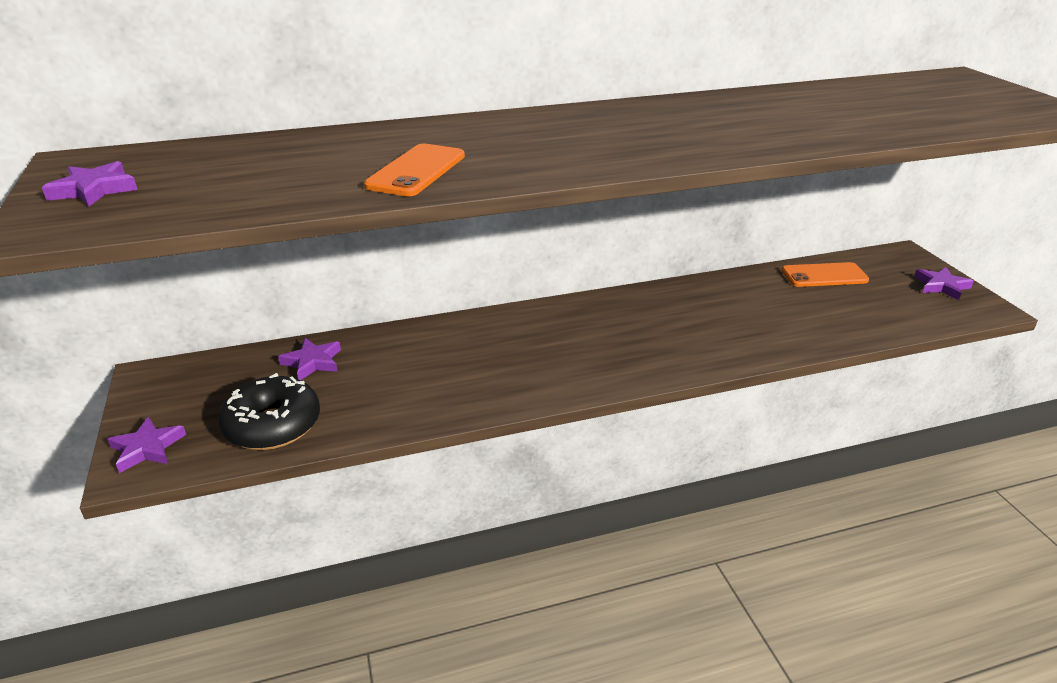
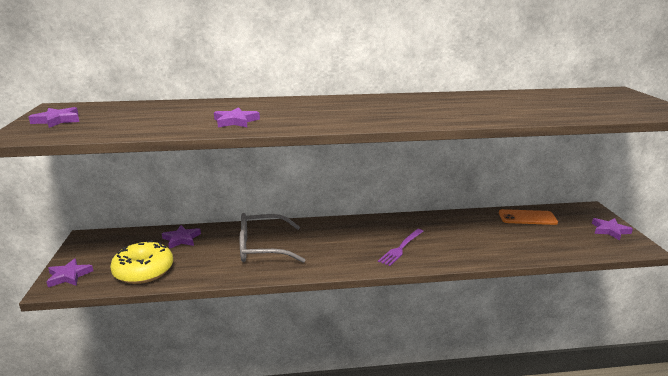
camera: 10 degrees right, 10 degrees down
(273, 425) = (144, 271): black donut -> yellow donut
(416, 171) = (235, 121): orange phone -> purple star
(450, 364) = (262, 248): none -> grey glasses
(662, 343) = (401, 248): none -> purple fork

